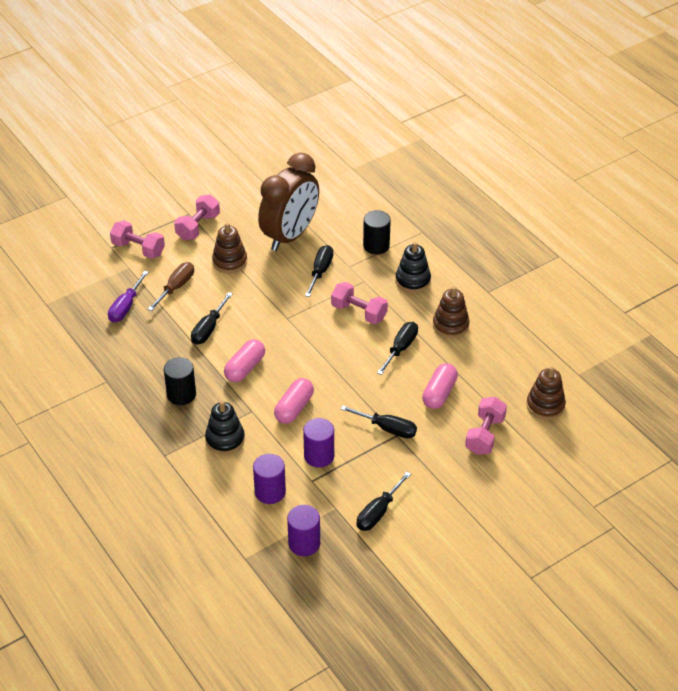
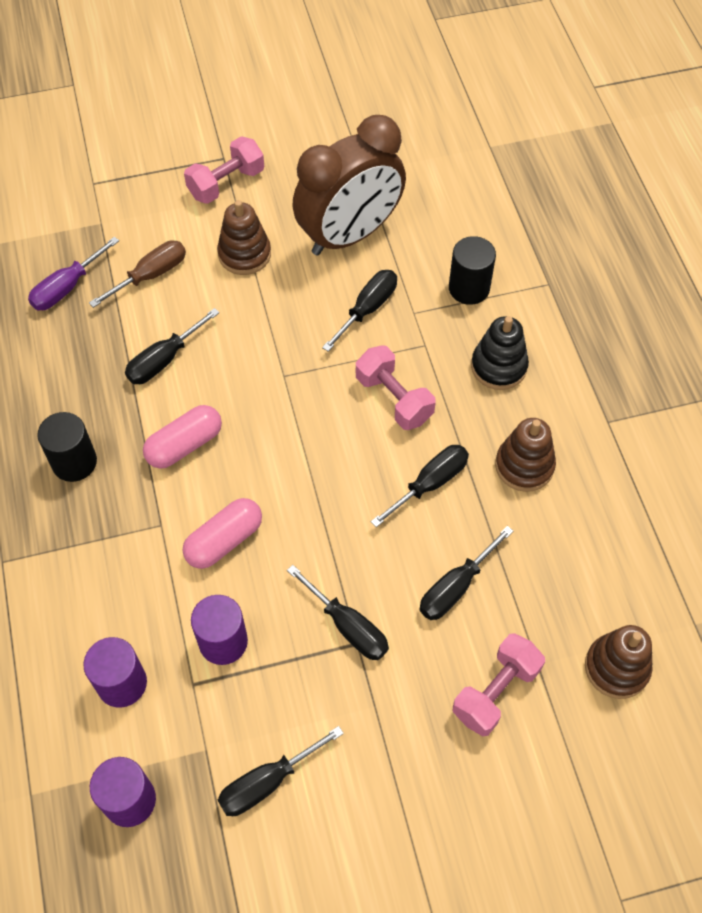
camera: 20 degrees right, 15 degrees up
(138, 249) = (128, 196): pink dumbbell -> none
(225, 439) = (99, 563): black stacking toy -> none
(439, 393) = (455, 587): pink capsule -> black screwdriver

